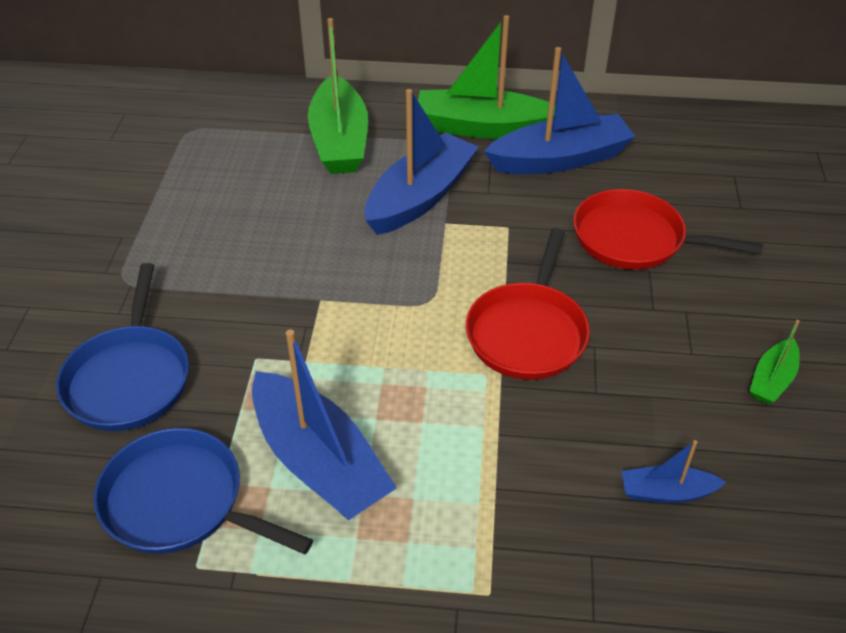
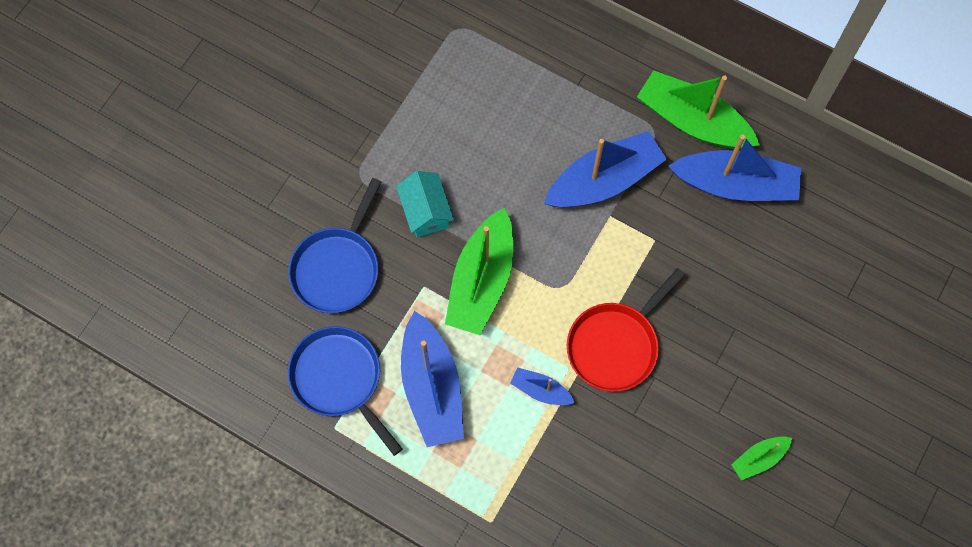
camera: 25 degrees right, 25 degrees up
(224, 286) = (426, 211): none -> turquoise house
(339, 141) = (570, 89): green boat -> green boat (481, 281)
(635, 239) = (743, 294): red pan -> none
(666, 492) = (633, 507): blue boat -> blue boat (540, 390)

